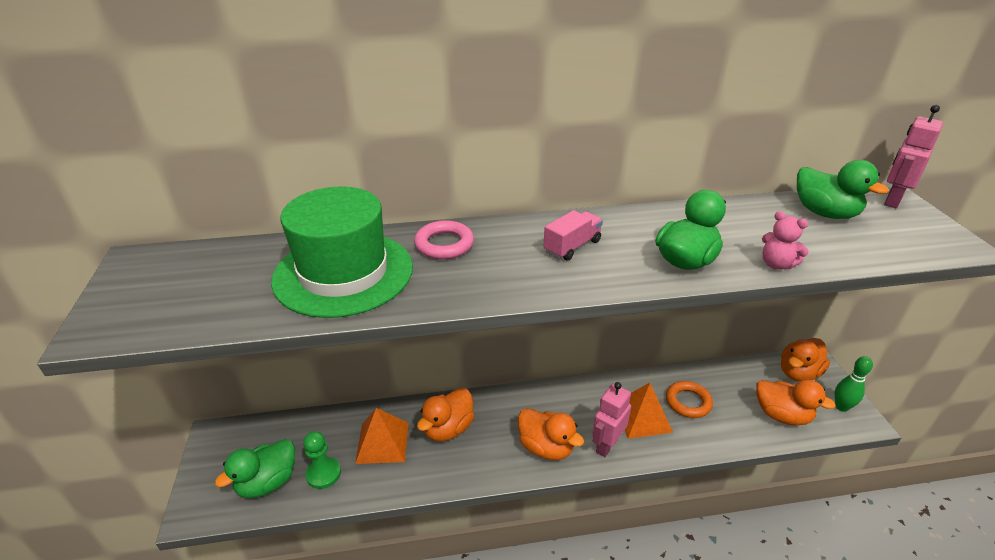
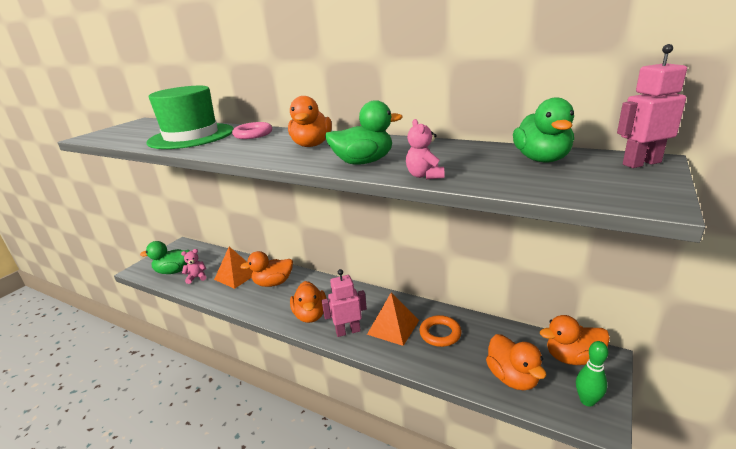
camera: 40 degrees right, 10 degrees down
(323, 474) = (197, 277): green pawn -> pink teddy bear
(572, 246) = (312, 145): pink truck -> orange duck

